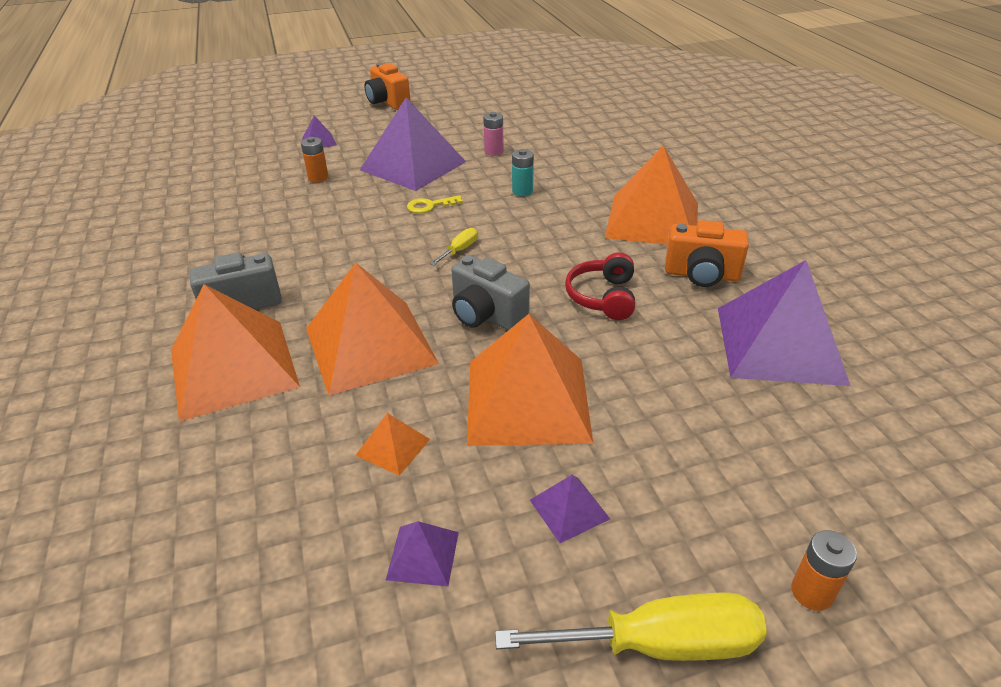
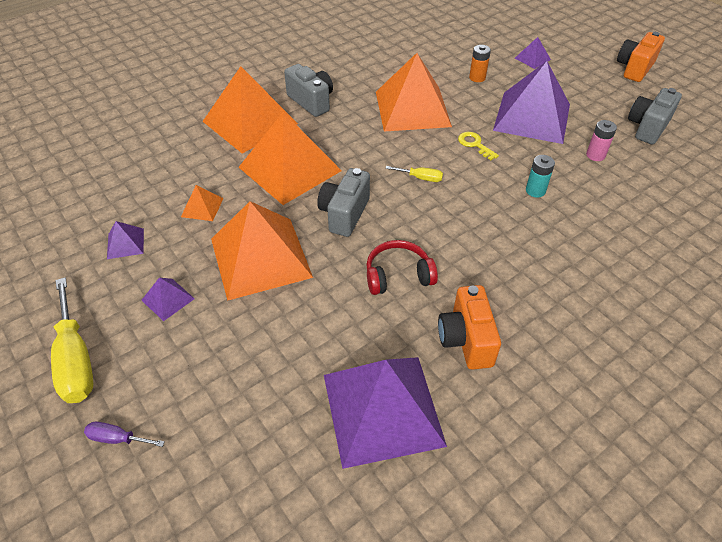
camera: 70 degrees right, 10 degrees up
(474, 120) = (647, 127): none -> grey camera
(652, 220) = (543, 290): orange pyramid -> orange pyramid (412, 108)
(811, 592) = (117, 438): orange battery -> purple screwdriver

